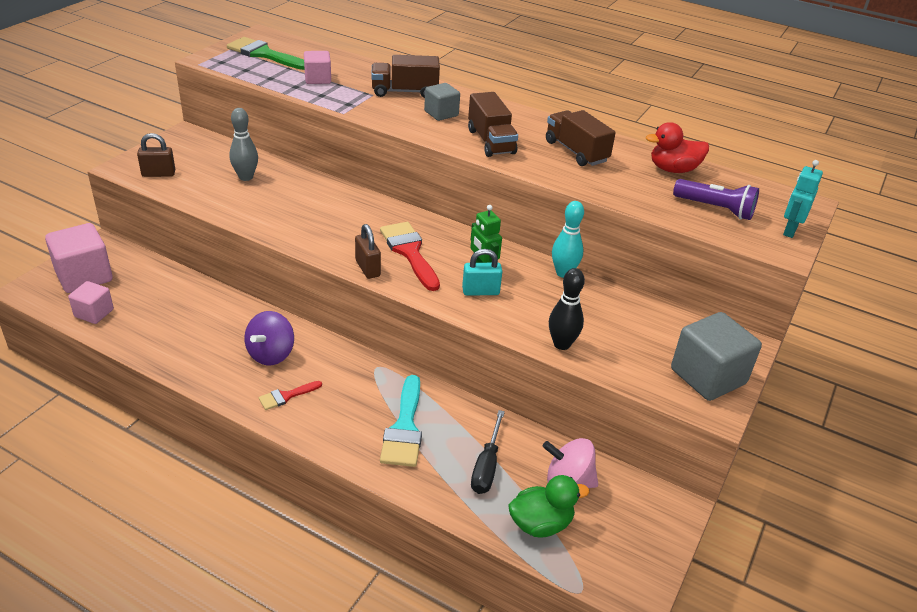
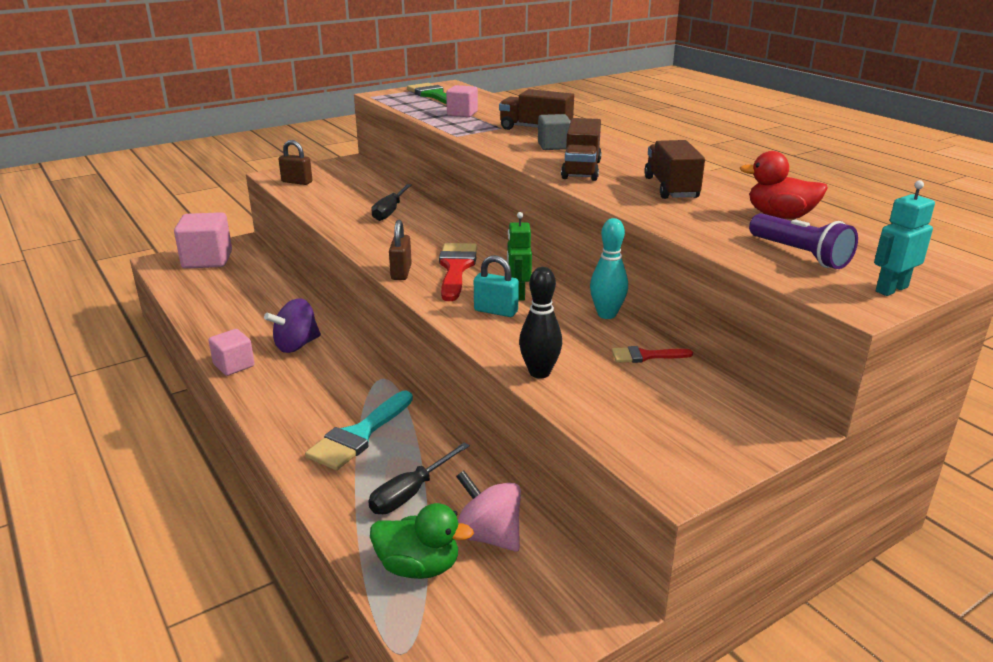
camera: 30 degrees right, 10 degrees down
(94, 313) = (188, 285): pink cube -> pink cube (234, 365)
(246, 177) = (366, 194): grey bowling pin -> none
(286, 396) = (276, 380): red brush -> red brush (645, 356)
(290, 196) = (390, 211): none -> black screwdriver
(708, 376) = (698, 446): grey cube -> none

